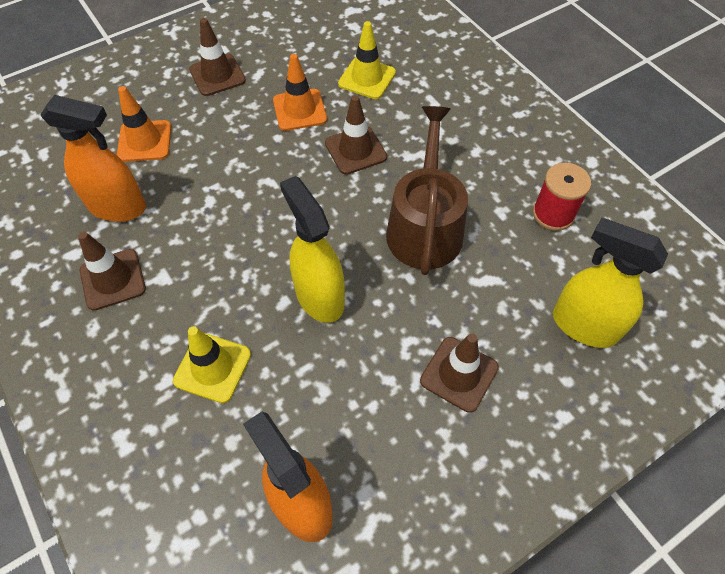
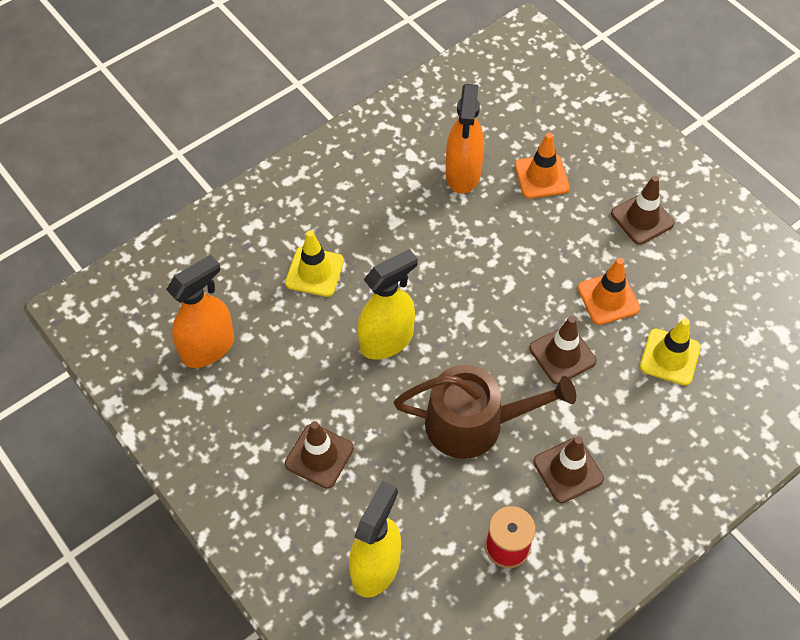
camera: 85 degrees right, 0 degrees up
(113, 279) = (389, 188): brown traffic cone -> brown traffic cone (568, 470)

